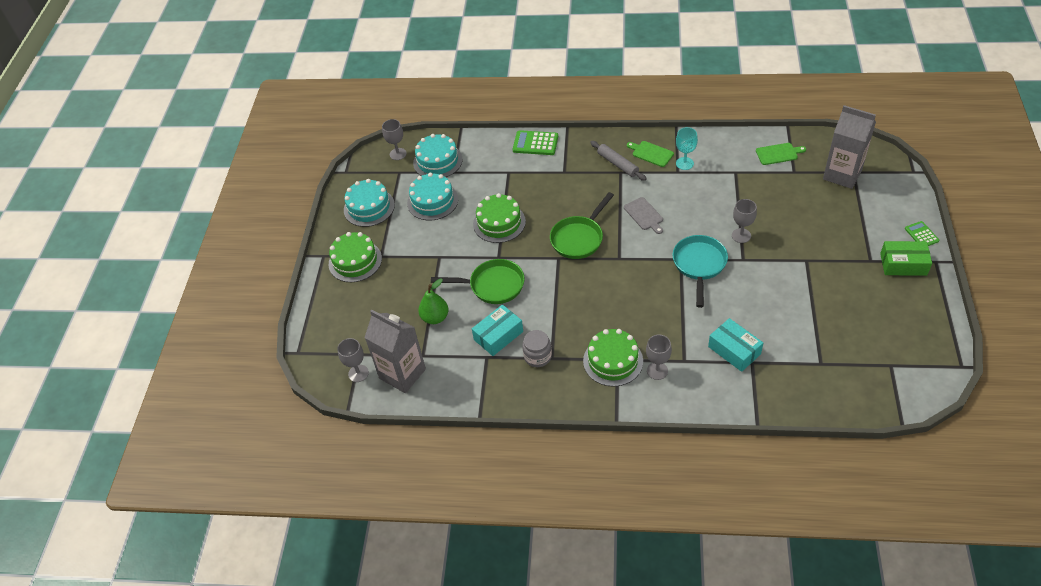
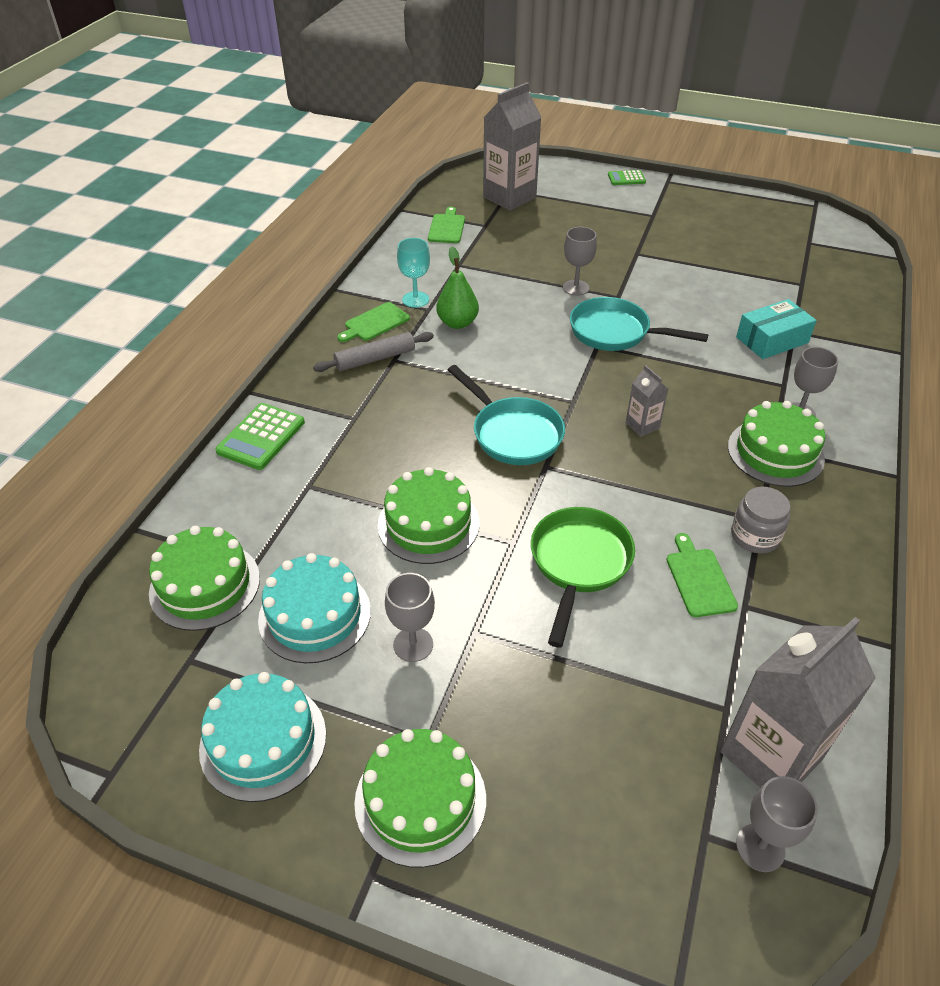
camera: 80 degrees left, 5 degrees down
(398, 154) = (130, 652): grey goblet -> grey goblet (413, 644)
(435, 317) = (633, 669): green pear -> green pear (457, 323)
(437, 161) = (205, 585): turquoise cake -> green cake
(498, 335) = (699, 579): turquoise box -> green cutting board
(579, 238) = (513, 433): green pan -> turquoise pan
(610, 294) = (642, 425): none -> grey carton
(644, 215) = (496, 357): grey cutting board -> none
(903, 264) = (665, 199): green box -> none

